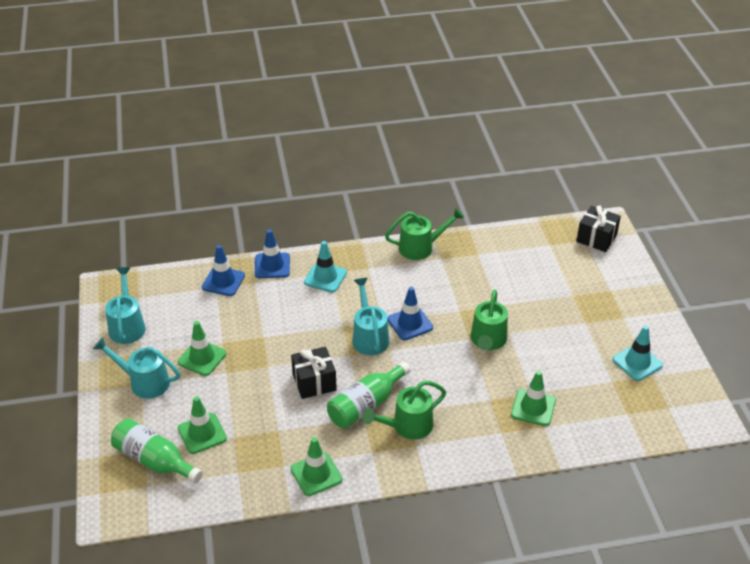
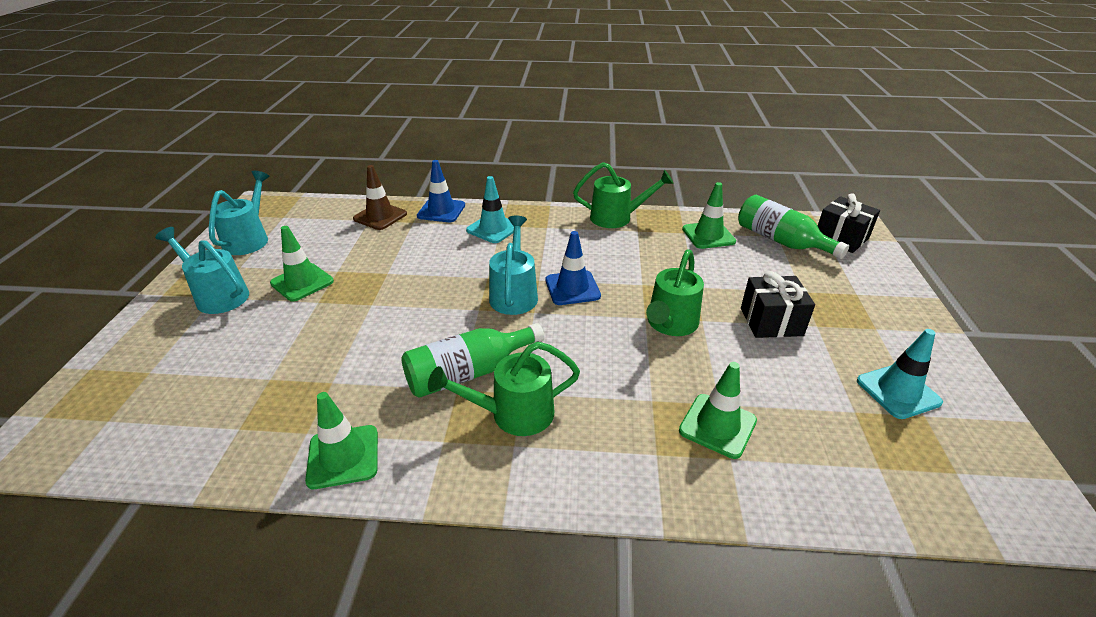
camera: 15 degrees right, 5 degrees down
(154, 460) = (148, 388): green bottle -> green bottle (781, 241)
(202, 433) = (234, 366): green traffic cone -> green traffic cone (708, 235)
(223, 281) = (380, 216): blue traffic cone -> brown traffic cone
(314, 382) = (416, 332): black gift -> black gift (771, 321)

